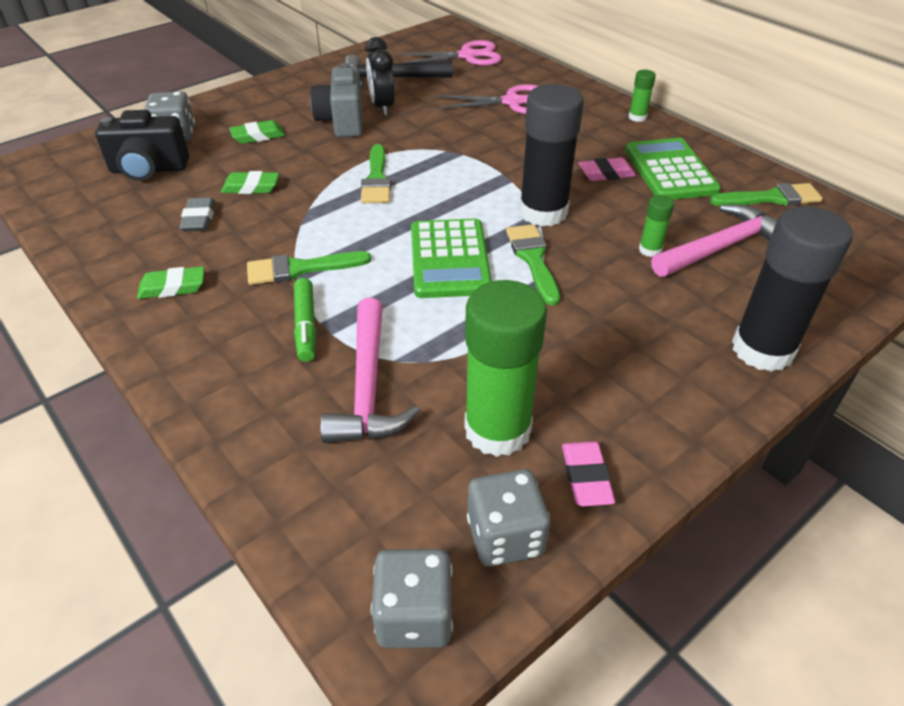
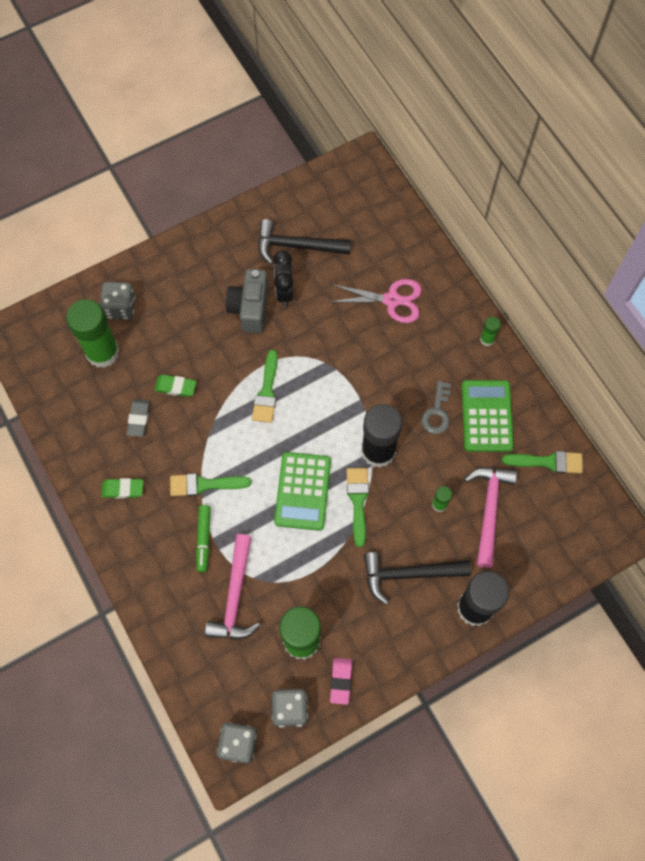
camera: 10 degrees right, 25 degrees up
(149, 169) = (102, 352): black camera -> green glue stick
(258, 136) = (183, 319): green eraser -> none
(467, 56) = (371, 217): pink scissors -> none
(606, 174) = (437, 412): pink eraser -> grey key
(641, 325) = (408, 574): none -> black hammer
(721, 247) = (489, 509): pink hammer -> pink hammer turned 60 degrees counterclockwise

